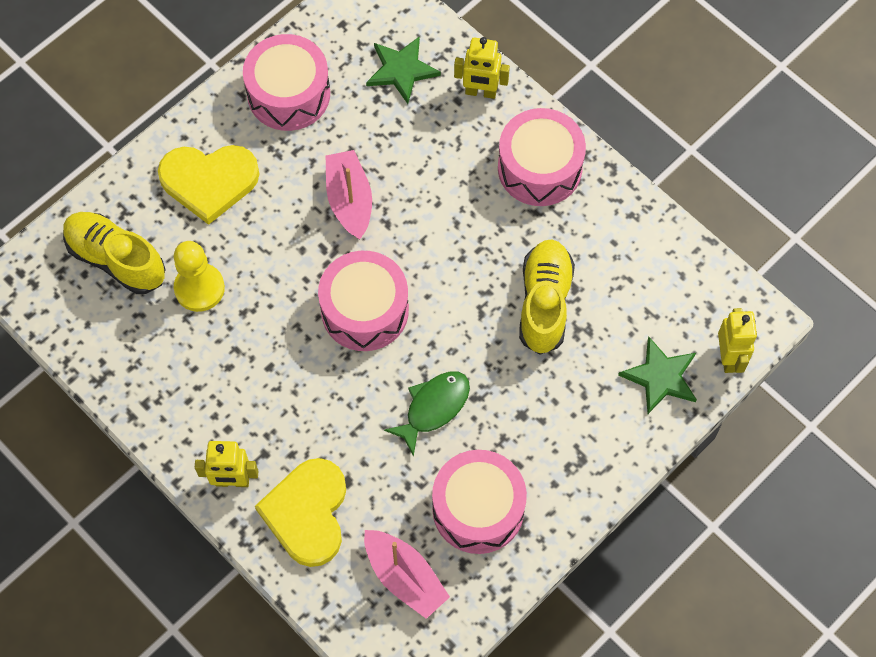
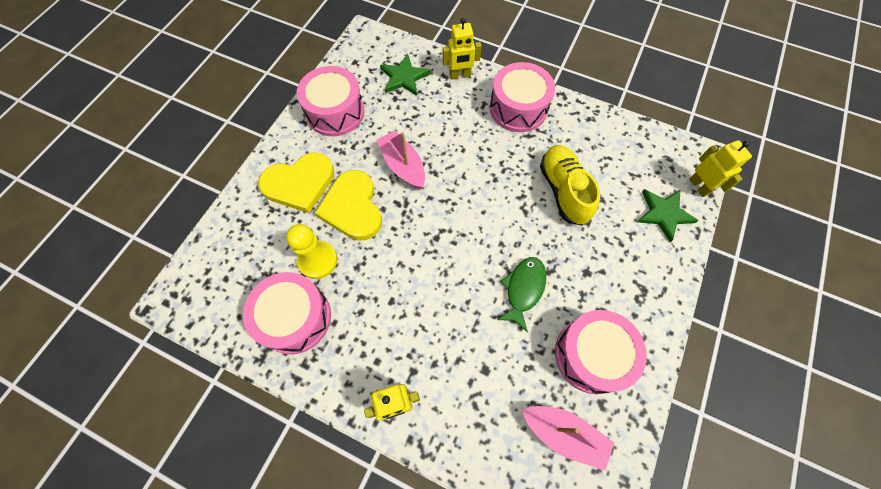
camera: 20 degrees left, 0 degrees up
(116, 259) = (247, 260): yellow shoe -> none
(307, 513) = (465, 408): yellow heart -> yellow heart (352, 208)
(365, 310) = (444, 236): pink drum -> pink drum (295, 318)

